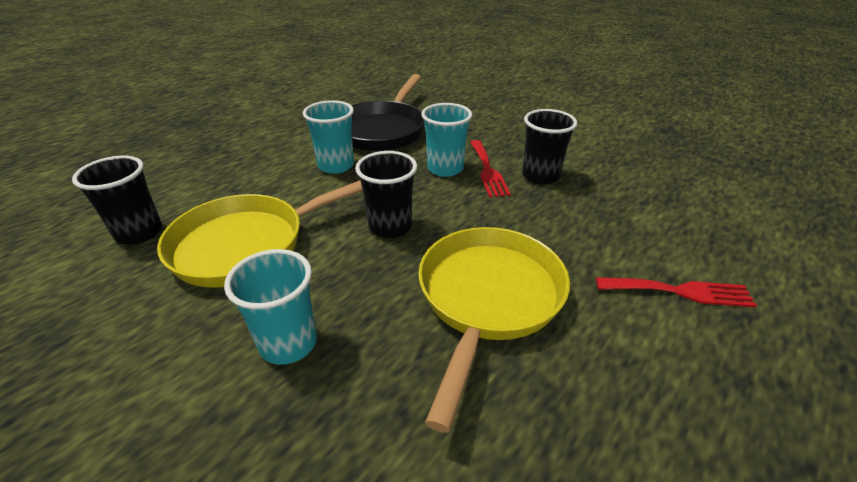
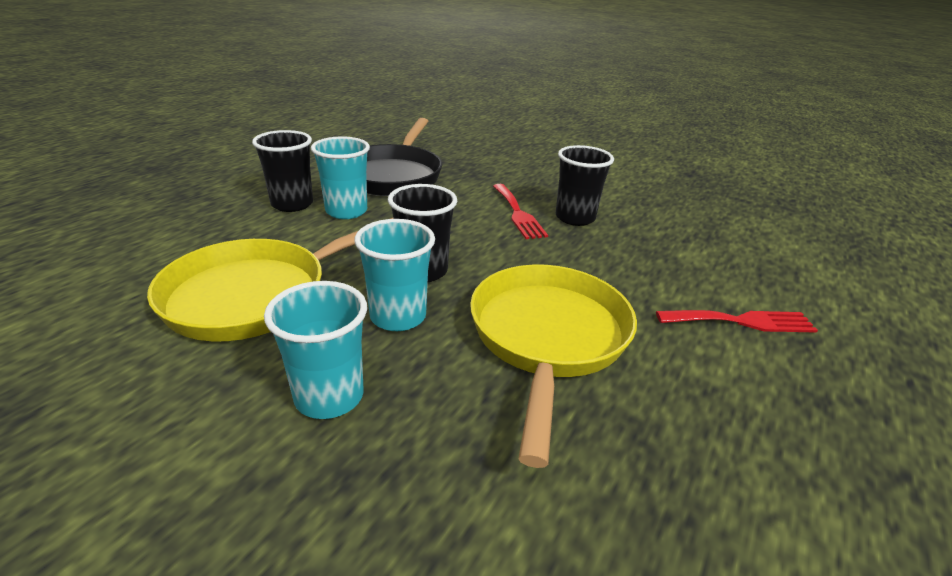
camera: 10 degrees left, 5 degrees down
(139, 232) = (113, 287): black cup -> black cup (292, 204)
(445, 168) = (471, 212): turquoise cup -> turquoise cup (398, 316)

